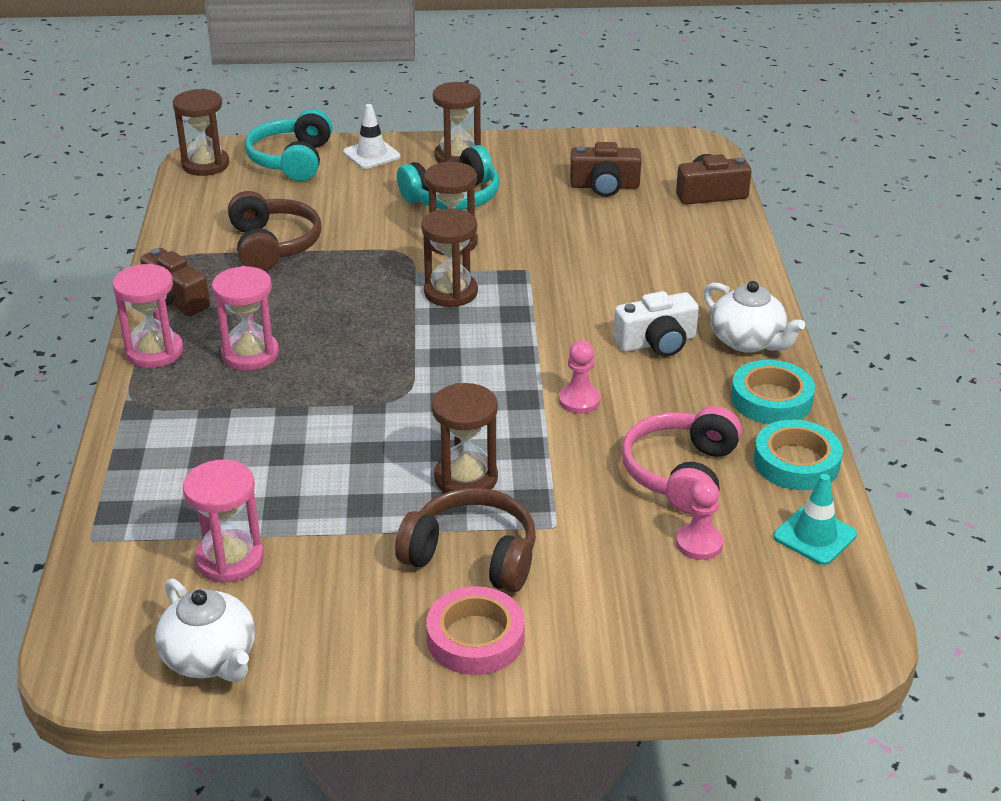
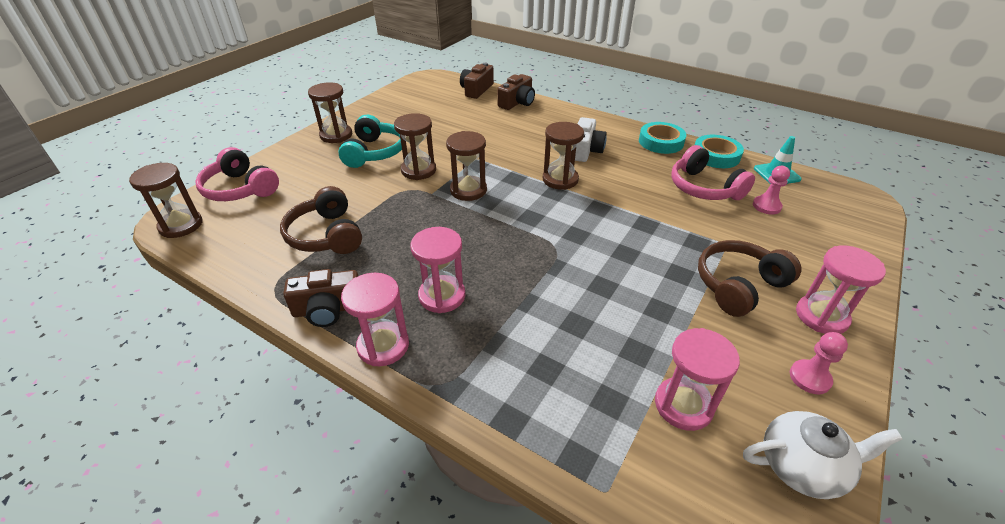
camera: 55 degrees left, 5 degrees up
(273, 245) = (326, 235): brown headphones -> brown headphones turned 135 degrees counterclockwise
(292, 160) = (240, 189): turquoise headphones -> pink headphones
(371, 154) = (285, 160): white traffic cone -> none
(466, 478) = (660, 258): brown hourglass -> brown hourglass (560, 179)
(475, 638) = (821, 316): pink tape -> pink hourglass
(579, 401) = (616, 191): pink pawn -> pink pawn (809, 378)
(604, 186) = (431, 109): brown camera -> brown camera (517, 102)
(748, 341) = (608, 129): white teapot -> none

